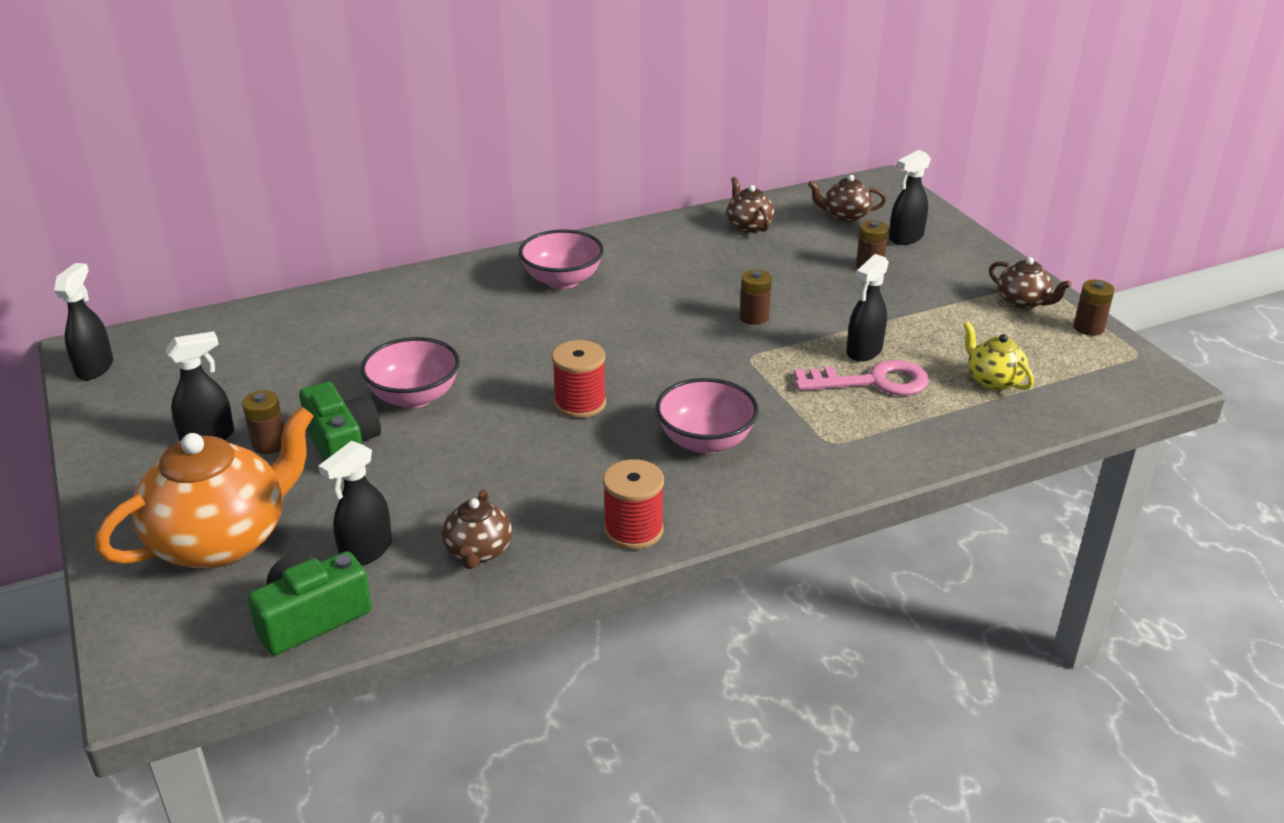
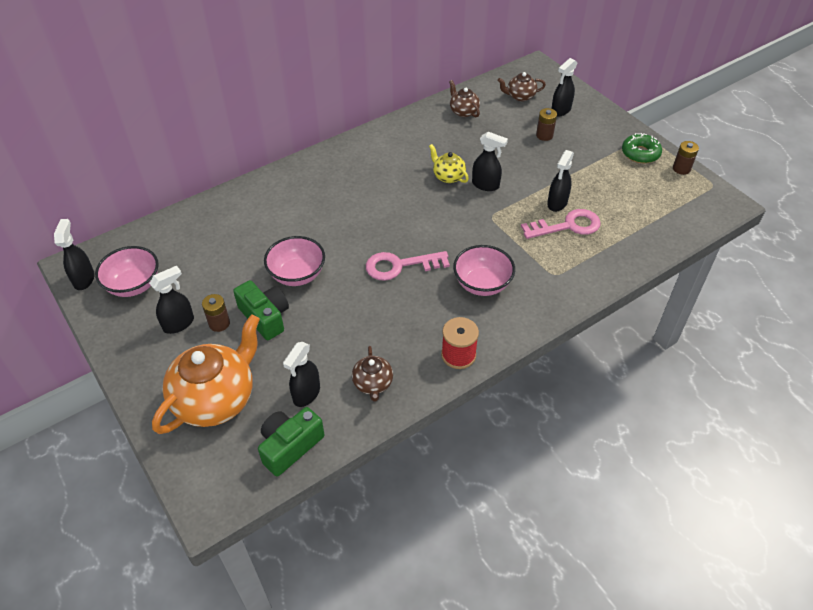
camera: 10 degrees left, 15 degrees up
(562, 280) = (360, 170): pink bowl -> pink bowl (134, 285)
(580, 403) = (400, 266): red spool -> pink key
(754, 317) = (485, 185): brown battery -> black spray bottle
(993, 380) = (636, 215): yellow teapot -> yellow teapot (448, 176)
(1023, 302) = (640, 153): brown teapot -> green donut

